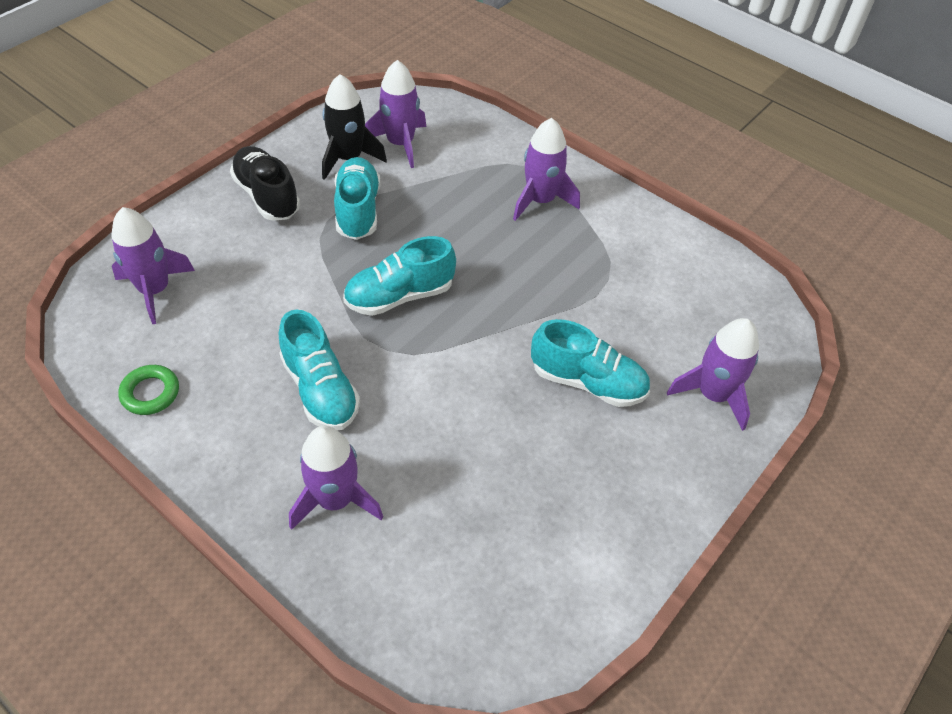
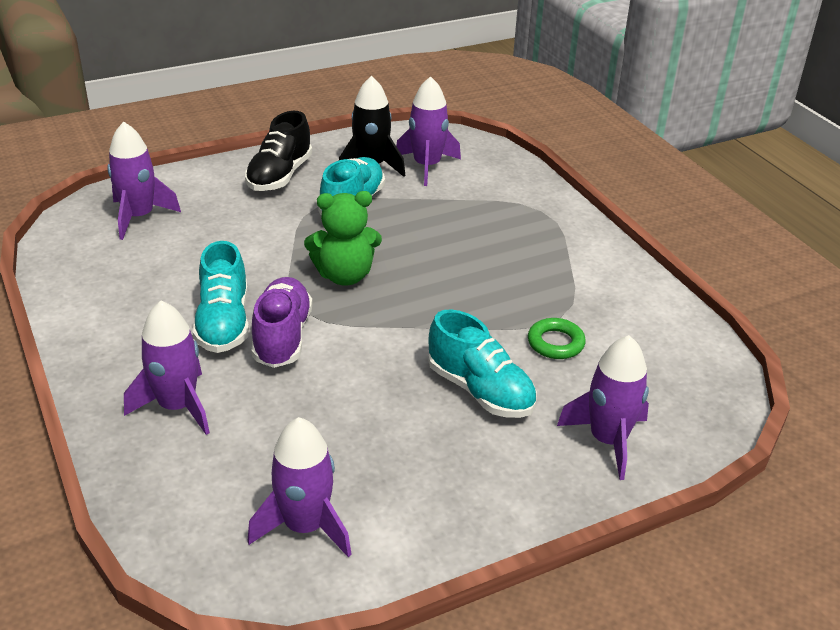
camera: 25 degrees right, 15 degrees down
(150, 393) = (83, 285): green ring -> green ring (555, 343)
(267, 196) = (280, 176): black shoe -> black shoe turned 150 degrees counterclockwise
(384, 386) = (282, 337): none -> purple shoe
(399, 296) = (344, 275): turquoise shoe -> green teddy bear
(540, 200) = (533, 239): purple rocket -> purple rocket (305, 526)

